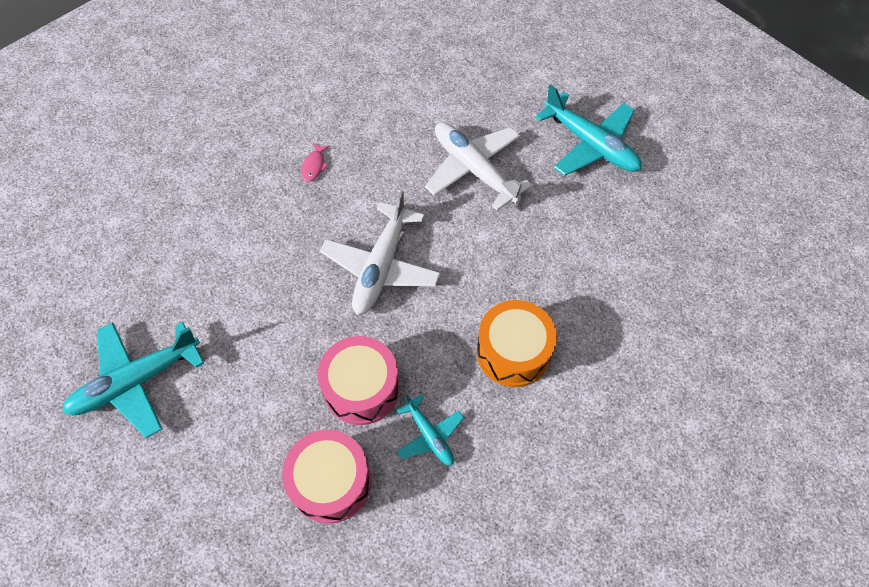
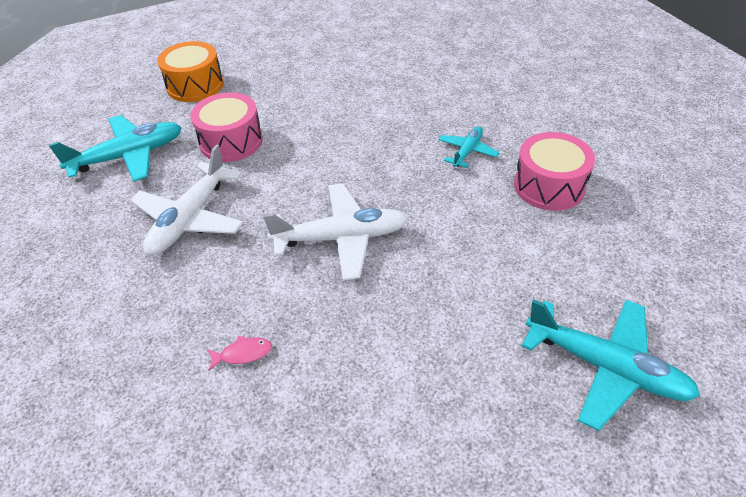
camera: 115 degrees left, 15 degrees down
(361, 388) = (464, 201): pink drum -> pink drum (231, 141)
(513, 352) = (367, 135): orange drum -> orange drum (195, 85)
(591, 144) = (129, 156): turquoise plane -> turquoise plane turned 45 degrees clockwise

